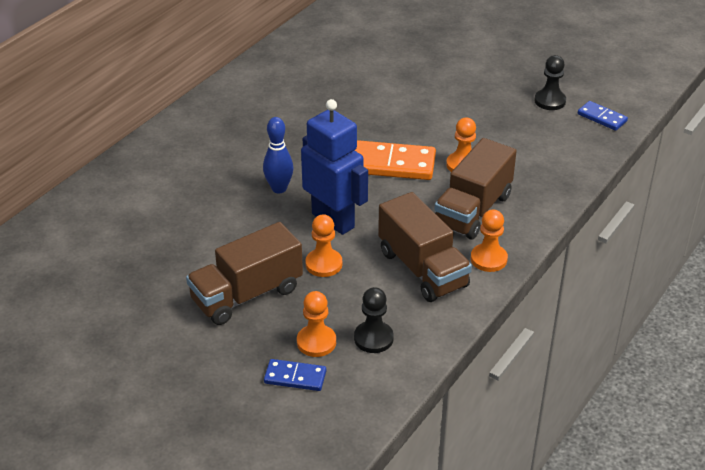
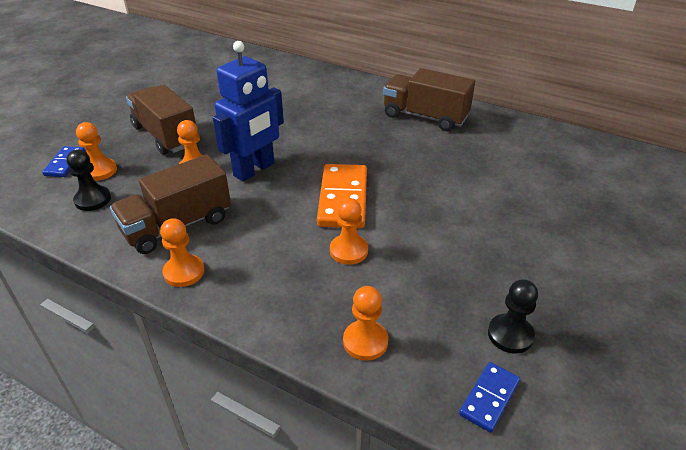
camera: 85 degrees right, 0 degrees up
(279, 188) = (299, 139): blue bowling pin -> none
(473, 210) = (267, 259): brown truck -> brown truck (425, 117)
(560, 163) = (365, 341): none -> orange pawn

